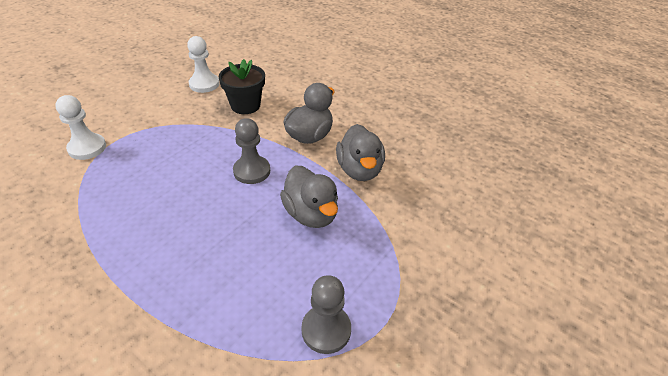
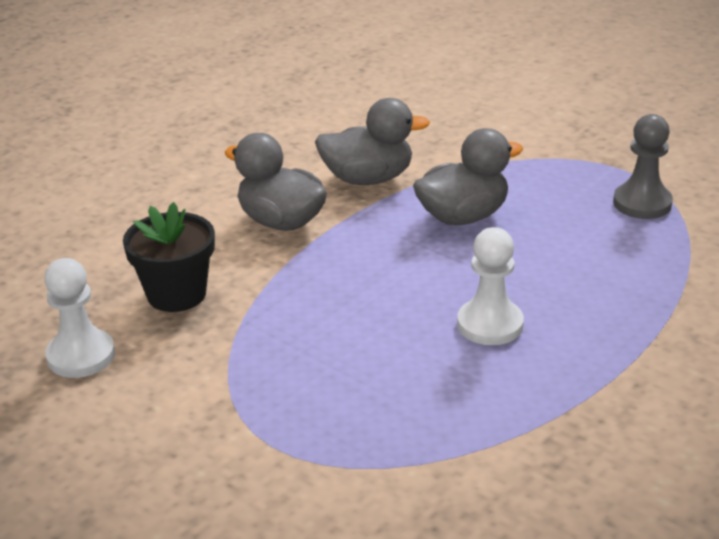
camera: 85 degrees left, 10 degrees down
(87, 148) = (301, 482): white pawn -> white pawn (490, 324)
(252, 171) = (372, 272): grey pawn -> none

